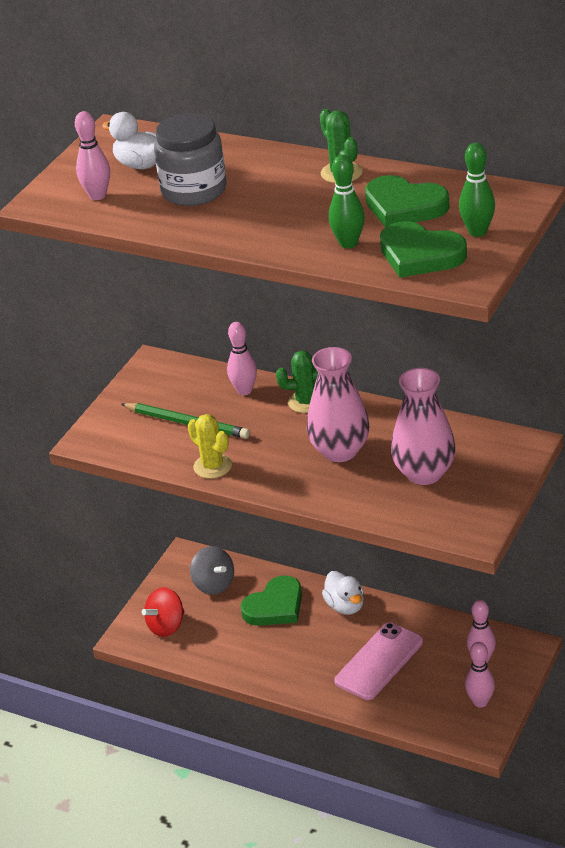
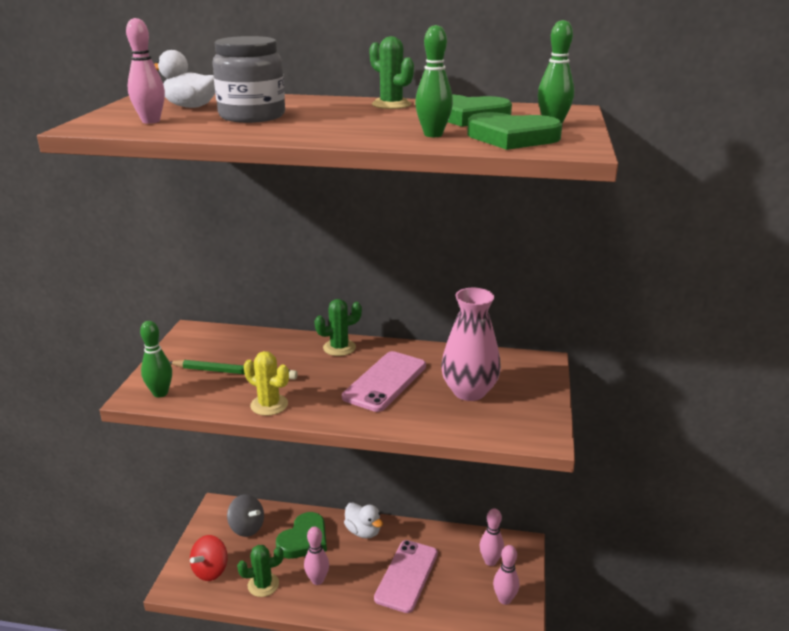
camera: 20 degrees left, 10 degrees down
(109, 440) = (160, 393): none -> green bowling pin
(219, 649) = (263, 585): none -> green cactus
(244, 390) = (281, 344): pink bowling pin -> pink bowling pin (317, 580)
(340, 451) = (385, 381): pink vase -> pink phone

